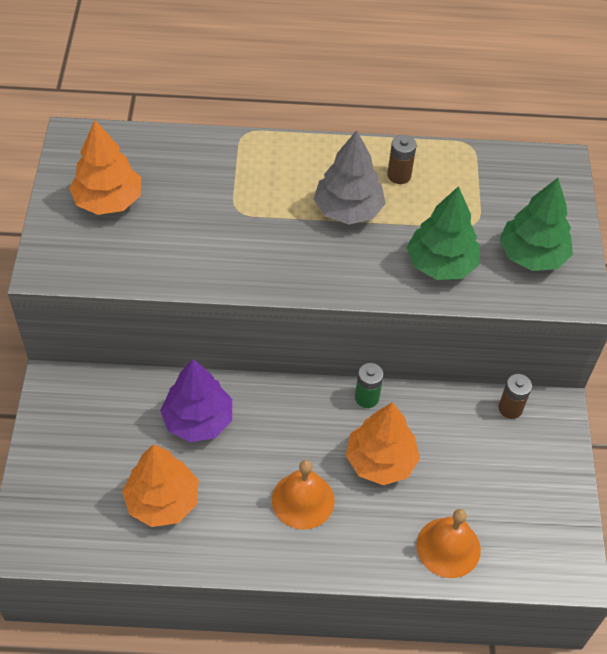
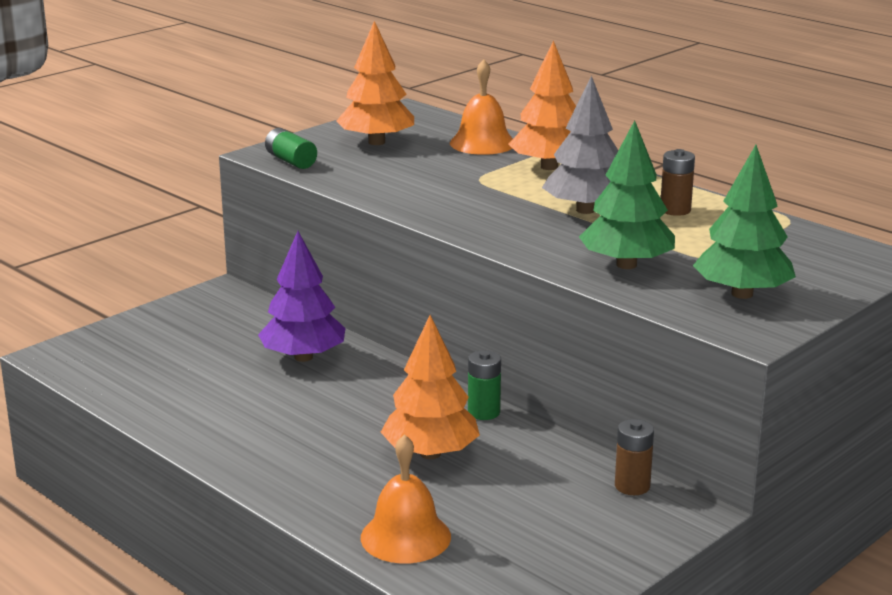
camera: 45 degrees right, 30 degrees down
(77, 268) = (291, 161): none -> green battery
(162, 501) = (196, 384): orange tree -> orange tree (549, 167)
(303, 500) = (315, 440): orange bell -> orange bell (482, 143)

